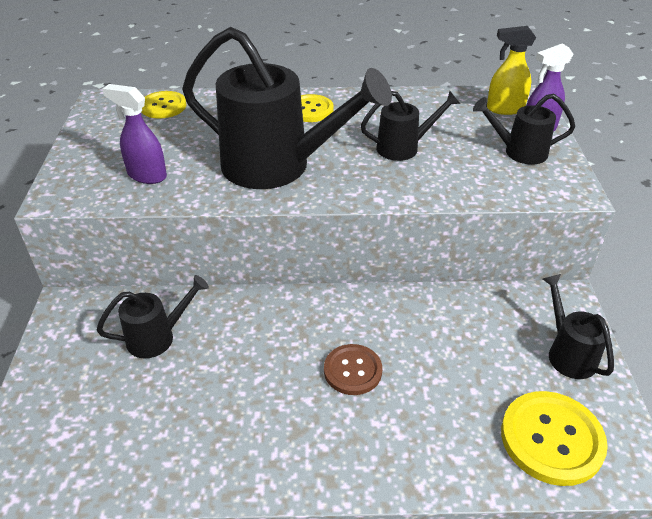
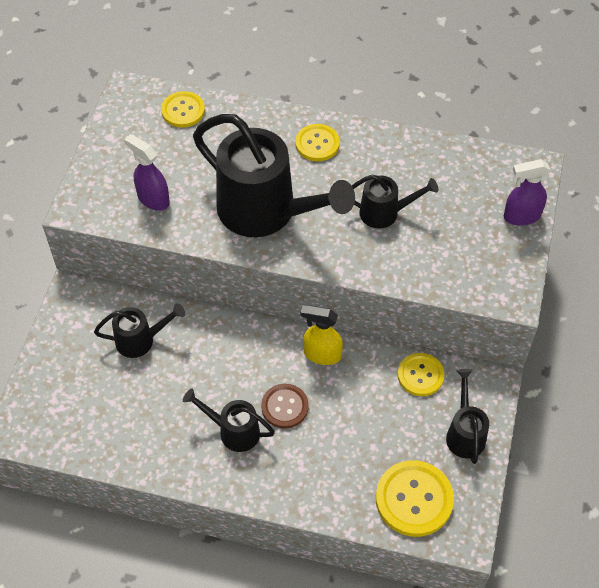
camera: 15 degrees right, 15 degrees up
(489, 307) = (420, 375): none -> yellow button
(504, 109) = (503, 181): yellow spray bottle -> yellow spray bottle (322, 354)
(519, 152) = (488, 241): black watering can -> black watering can (233, 431)

